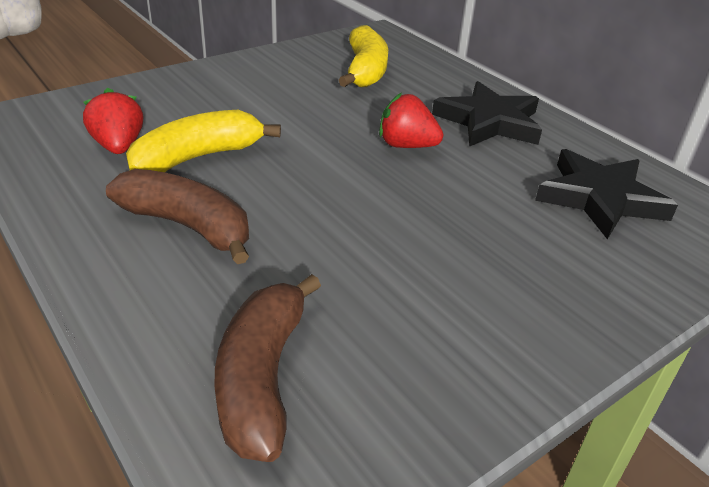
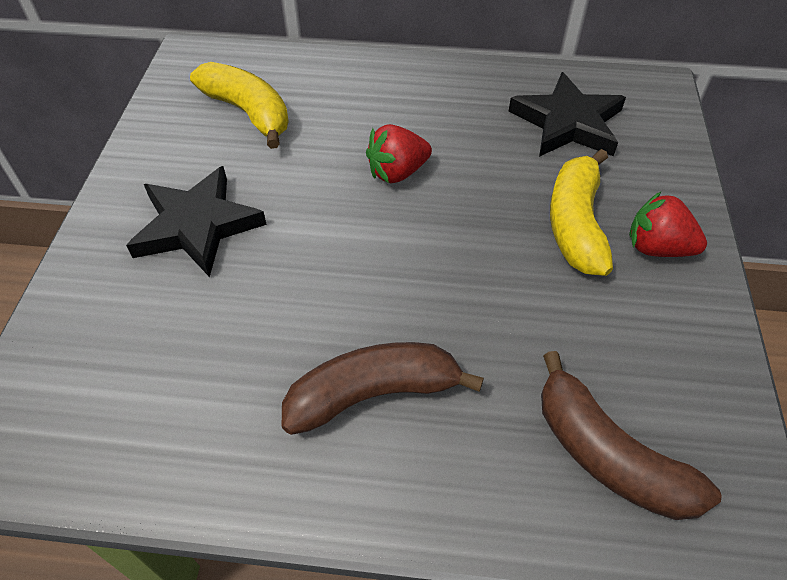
camera: 45 degrees left, 15 degrees up
(118, 146) = (178, 375): red strawberry -> red strawberry (657, 248)
(198, 157) = (267, 322): yellow banana -> yellow banana (575, 224)
(489, 121) = (415, 101): black star -> black star (197, 225)

